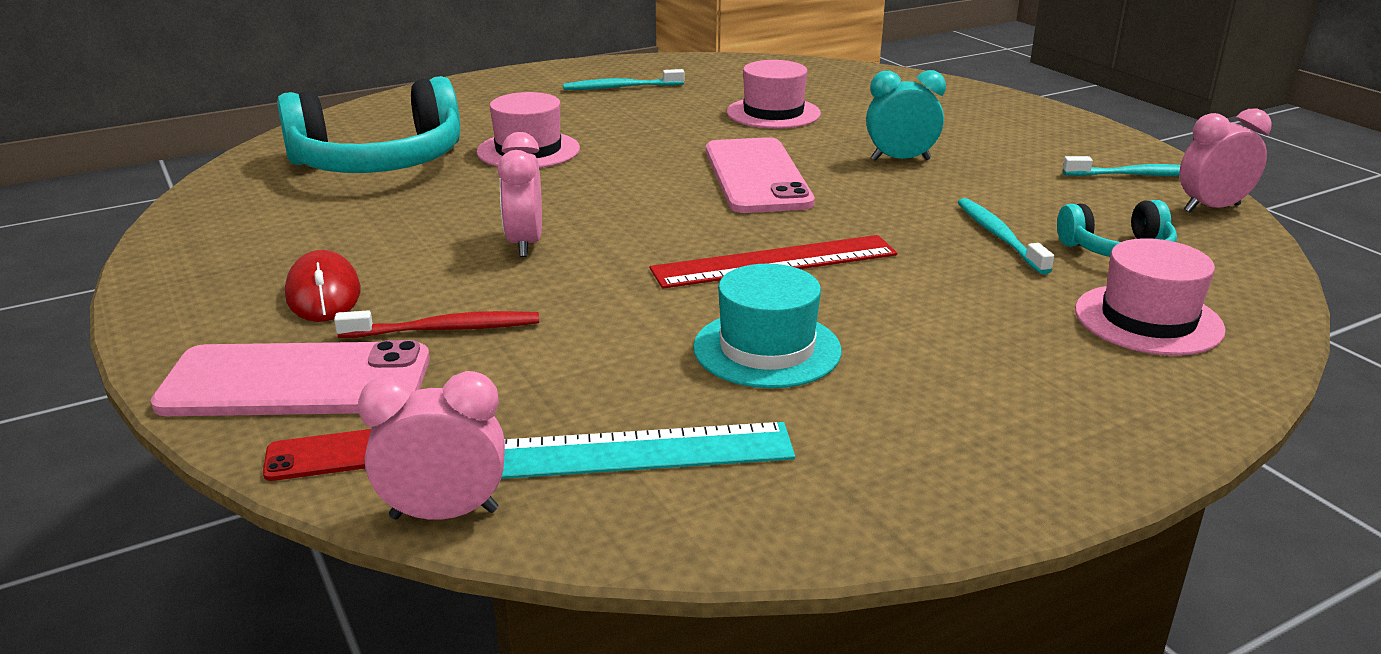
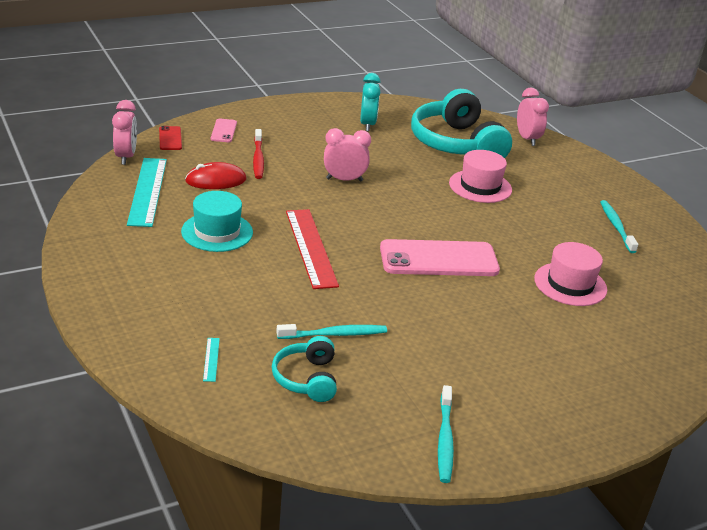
camera: 90 degrees right, 5 degrees up
(296, 382) = (223, 131): pink phone -> pink phone, size x0.47
(324, 293) = (298, 134): red mouse -> red mouse (216, 180)
(900, 160) = (473, 323): turquoise clock -> turquoise clock (367, 125)
(1148, 320) = (211, 359): pink hat -> turquoise ruler
(1212, 208) = (374, 454): pink clock -> pink clock (527, 139)

